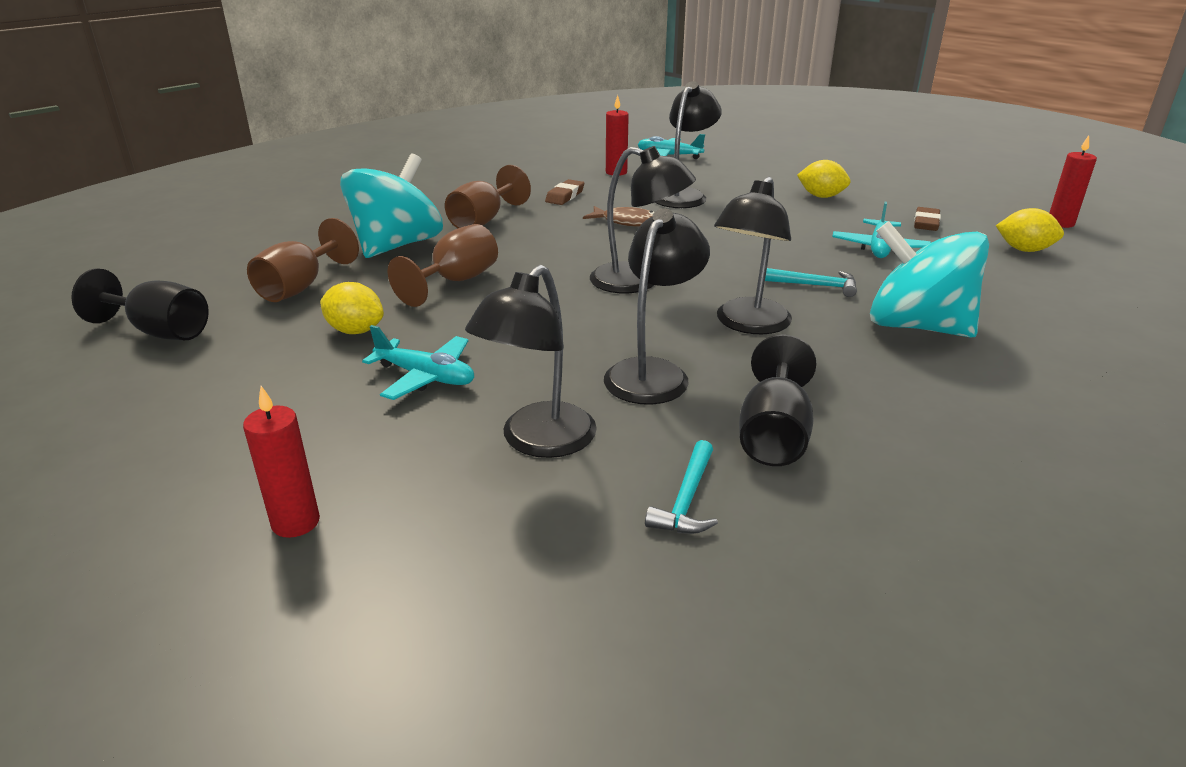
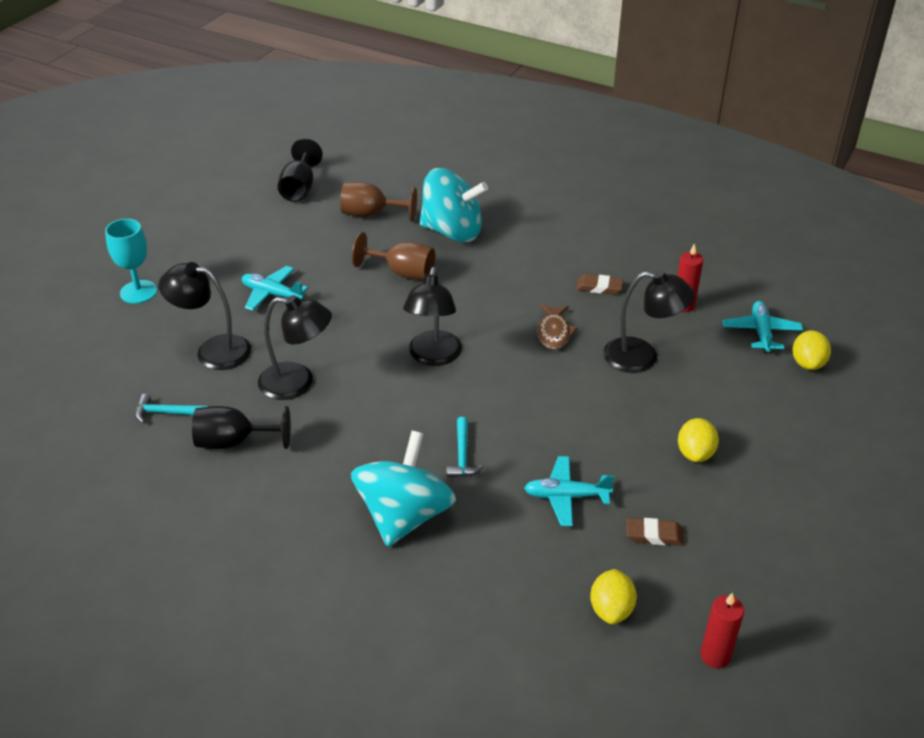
camera: 75 degrees right, 10 degrees up
(296, 522) = (138, 292): red candle -> turquoise goblet
(355, 331) = (320, 253): yellow lemon -> yellow lemon (807, 363)
(425, 377) = (272, 294): turquoise plane -> turquoise plane turned 105 degrees clockwise
(483, 221) = (519, 257): brown goblet -> none
(748, 324) = (379, 421): black lamp -> none

